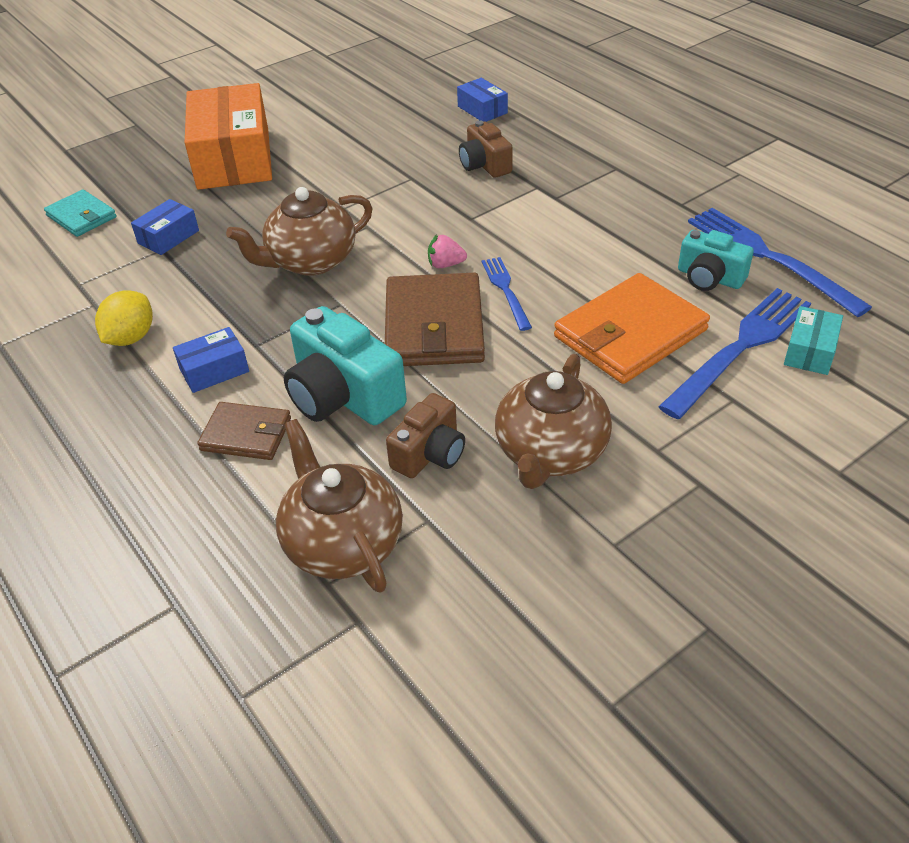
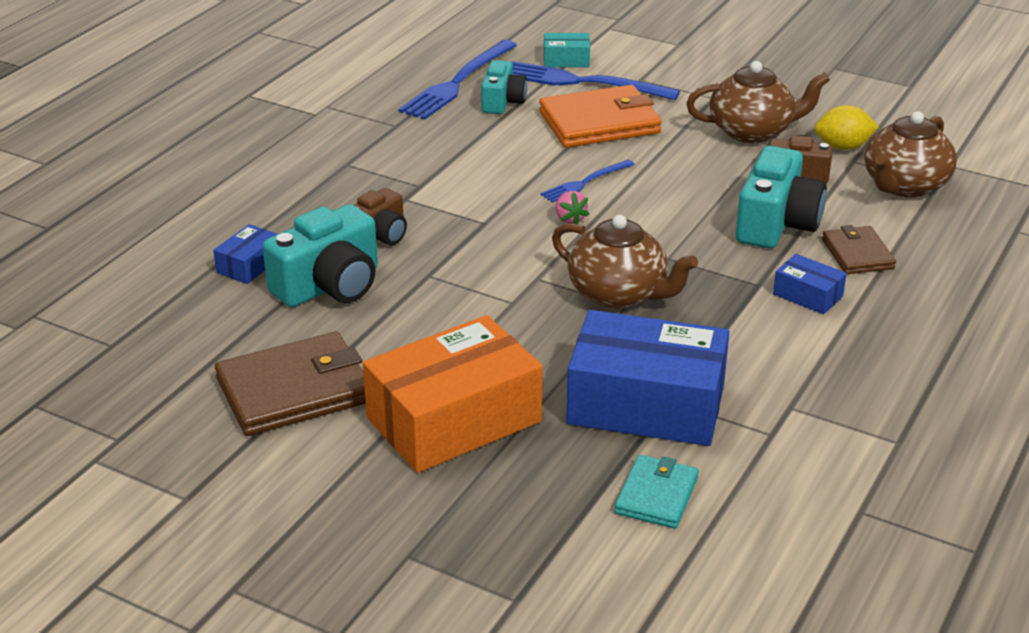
camera: 115 degrees left, 10 degrees down
(131, 338) = (813, 360): yellow lemon -> yellow lemon (843, 147)
(168, 237) = (646, 404): blue box -> blue box, size x2.26
(430, 136) = (329, 286): none -> turquoise camera
(434, 326) = (659, 204): brown wallet -> brown wallet (294, 390)
(630, 334) = (599, 122): orange wallet -> orange wallet turned 45 degrees counterclockwise

